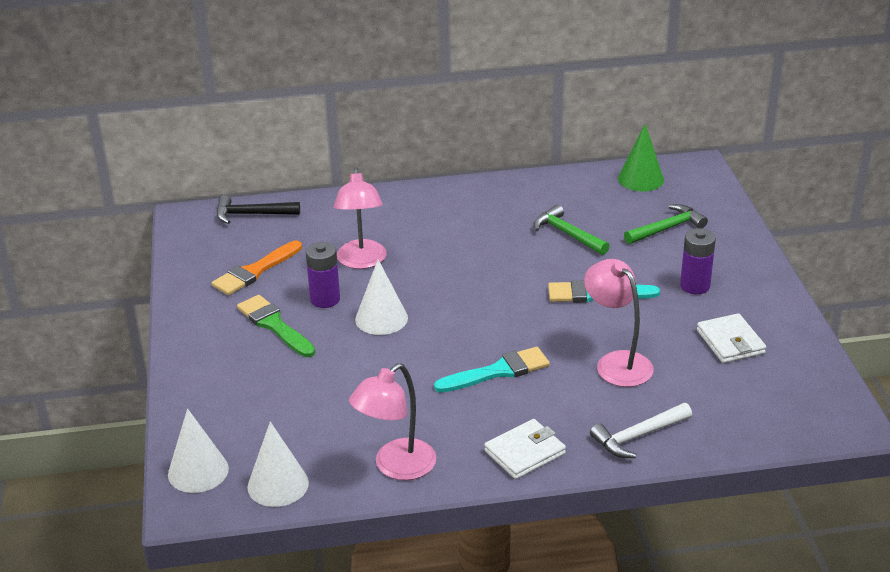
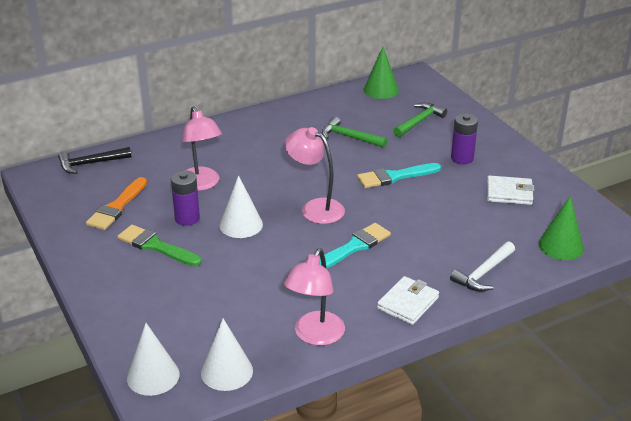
camera: 20 degrees left, 0 degrees up
(617, 362) = (438, 223): pink lamp -> pink lamp (315, 208)
(730, 342) = (509, 193): white wallet -> white wallet turned 45 degrees counterclockwise
(758, 422) = (560, 246): none -> green cone

